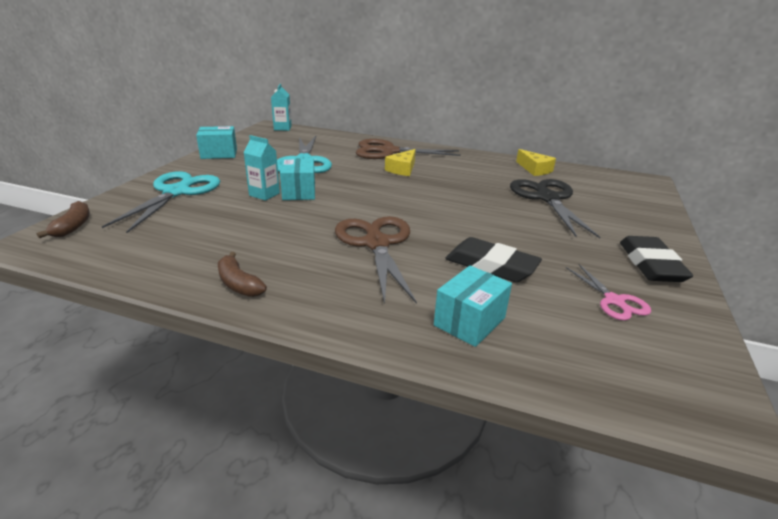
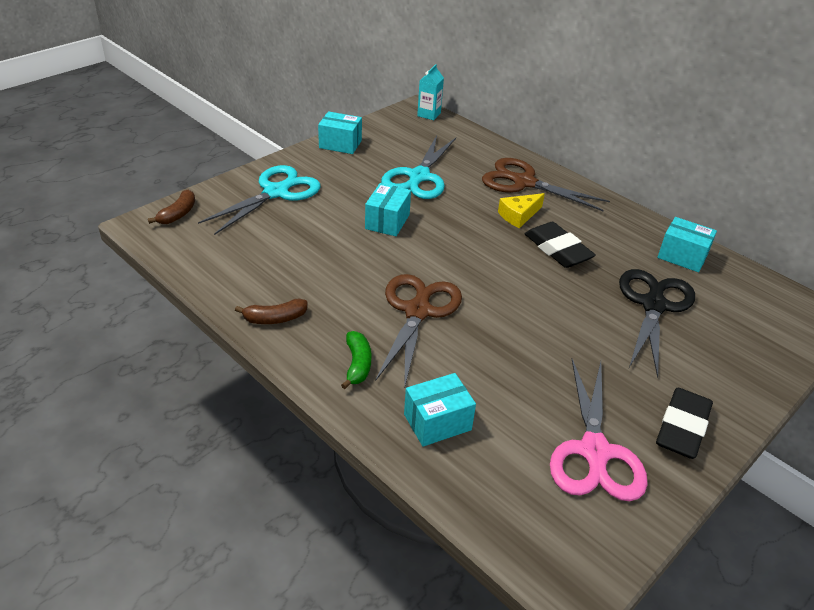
camera: 25 degrees right, 10 degrees up
(238, 284) = (275, 318): brown banana -> brown banana turned 90 degrees counterclockwise
(264, 194) = (352, 216): turquoise carton -> none
(354, 298) = (357, 364): none -> green banana
(491, 266) = (507, 372): black eraser -> black eraser (557, 250)
(534, 169) = (682, 256): yellow cheese -> turquoise box
(614, 301) = (594, 452): pink scissors -> pink scissors, size x1.87

